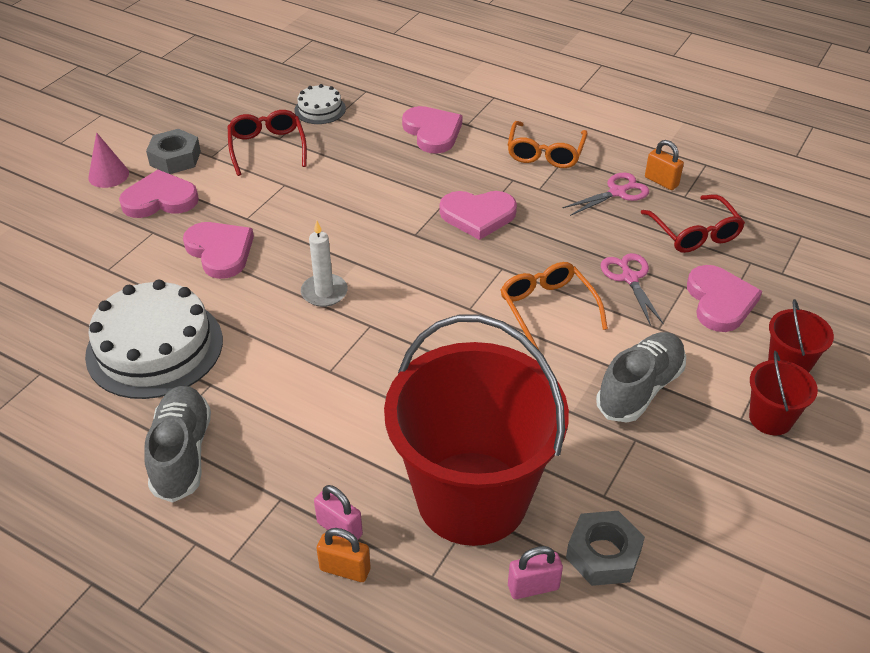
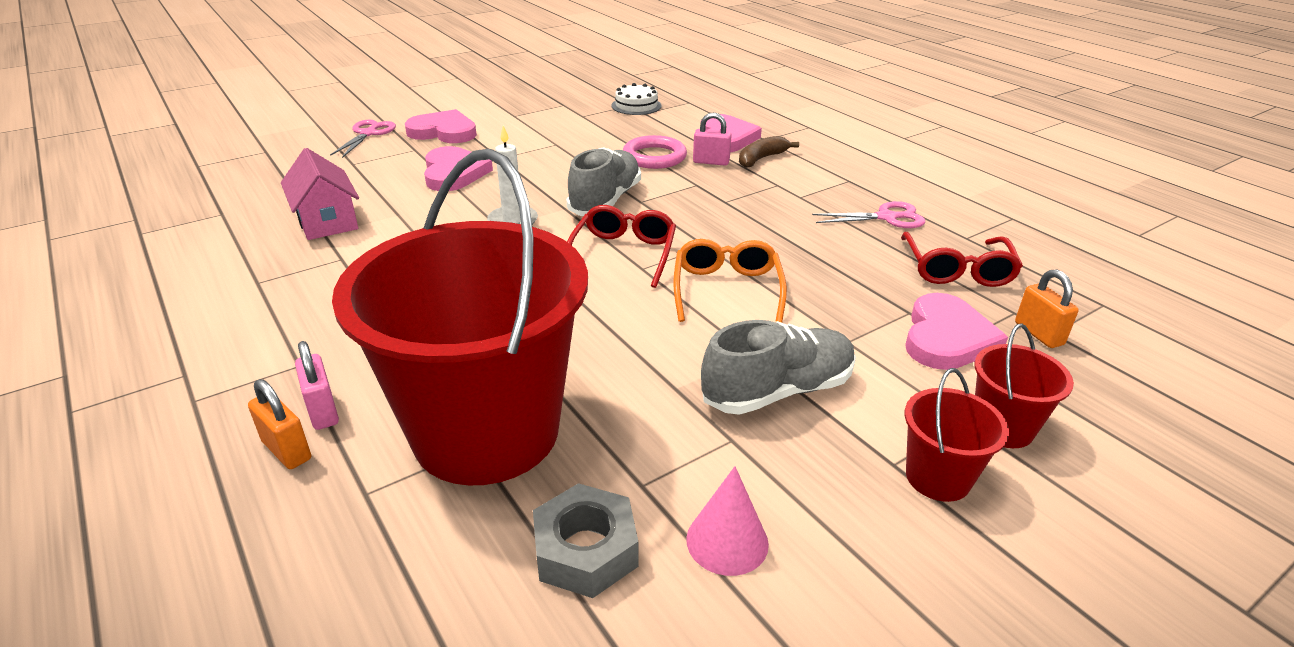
camera: 25 degrees right, 10 degrees down
(108, 175) = (421, 110): pink cone -> pink cone (727, 541)
(154, 347) = (327, 221): white cake -> pink house
(175, 158) = (484, 111): grey nut -> none
(182, 453) = (257, 301): grey shoe -> grey shoe (605, 200)
(267, 148) = (566, 119): red glasses -> red glasses (623, 254)
(387, 175) = (654, 157): none -> pink ring
(478, 216) = (717, 202): pink heart -> none
(480, 151) = (761, 159): none -> brown banana
(533, 587) = (466, 552): pink padlock -> pink padlock (711, 162)
(545, 153) = (829, 173): orange glasses -> none
(629, 278) = (845, 288): pink scissors -> pink scissors (368, 134)
(661, 181) = (946, 220): orange padlock -> orange padlock (1038, 334)

